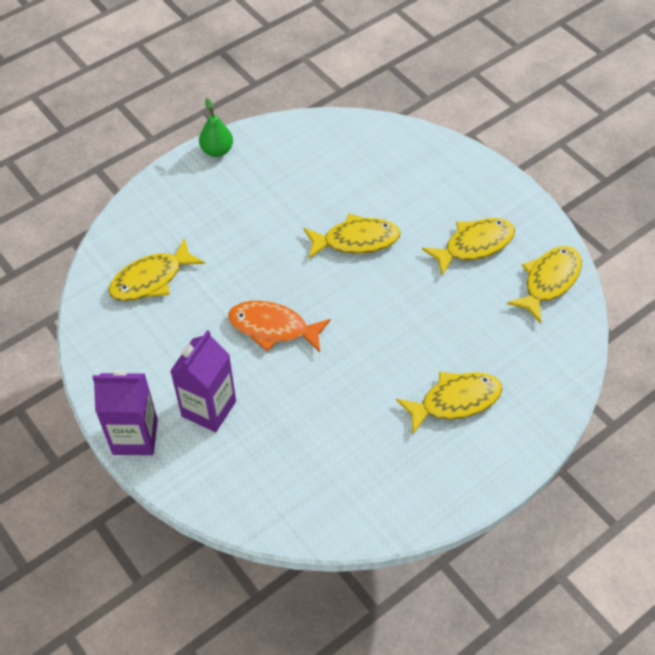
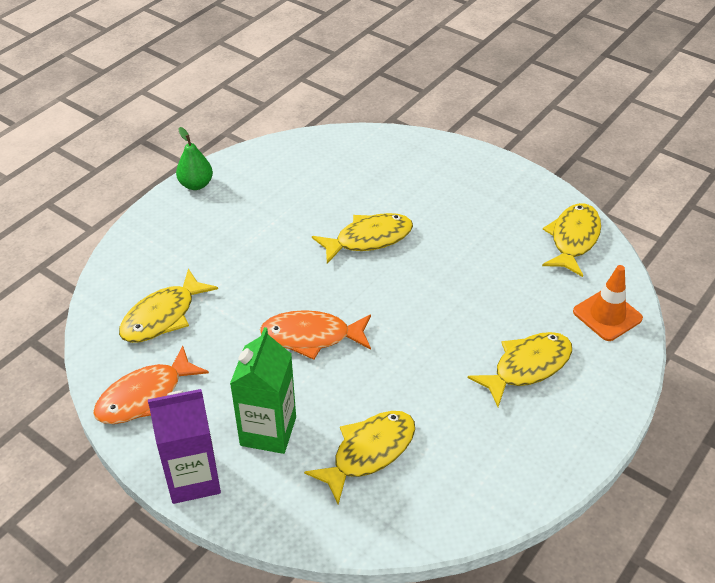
camera: 15 degrees left, 10 degrees down
(116, 352) = (145, 396): none -> orange fish
(209, 408) = (268, 431): purple carton -> green carton
(474, 245) = (488, 221): yellow fish -> yellow fish (369, 452)
(549, 367) = (607, 315): none -> orange traffic cone

